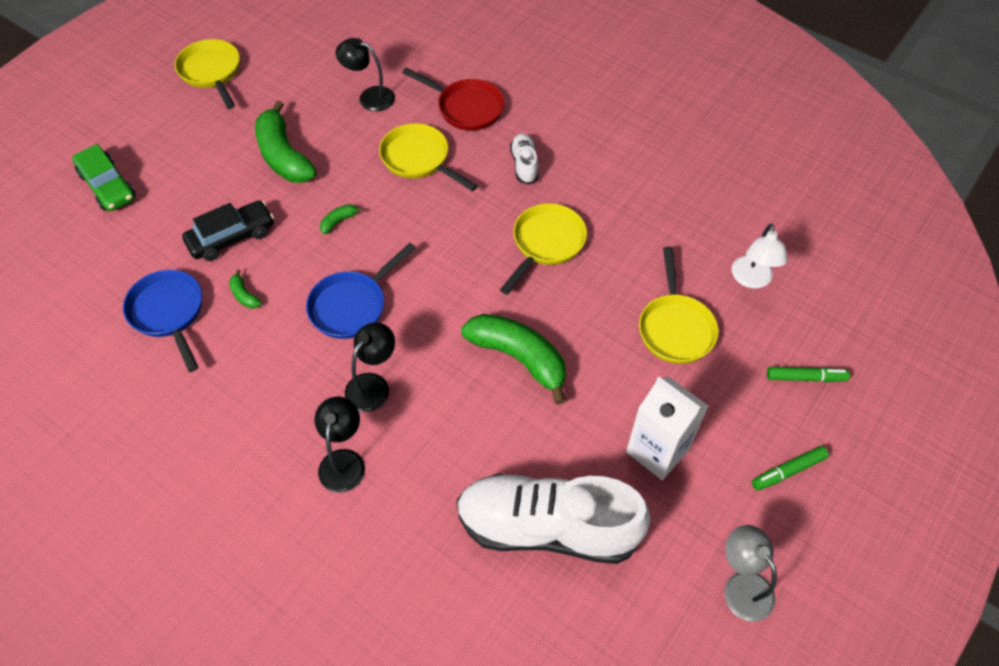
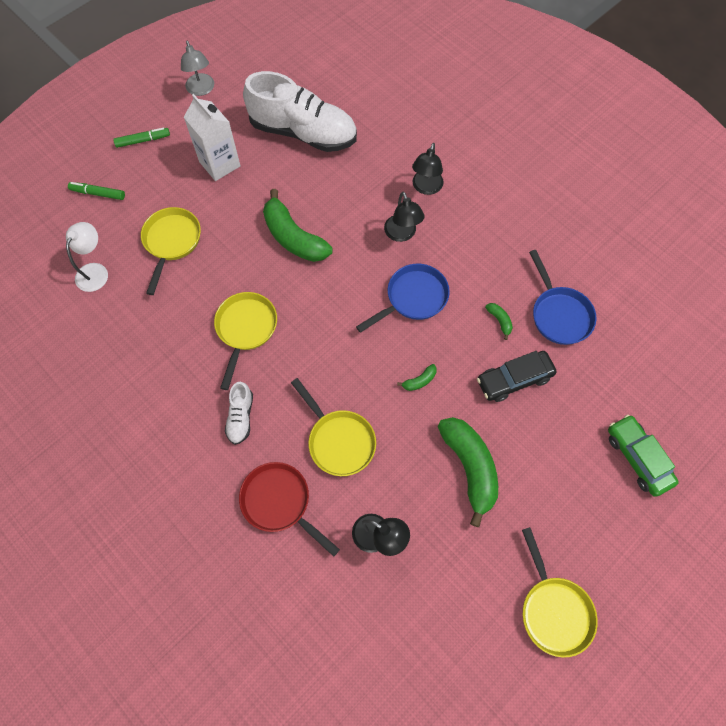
camera: 170 degrees left, 10 degrees up
(373, 385) = (402, 234): black lamp -> black lamp turned 60 degrees counterclockwise
(546, 244) = (245, 329): yellow pan -> yellow pan turned 150 degrees clockwise

